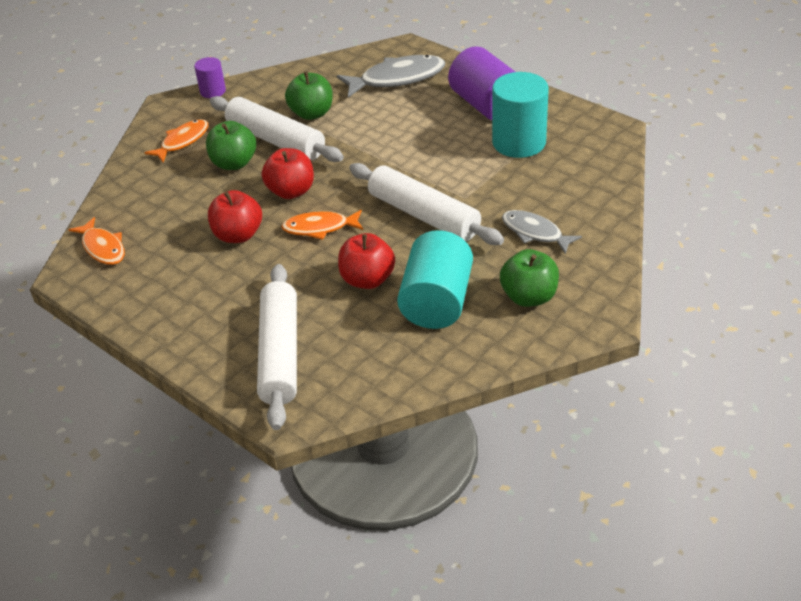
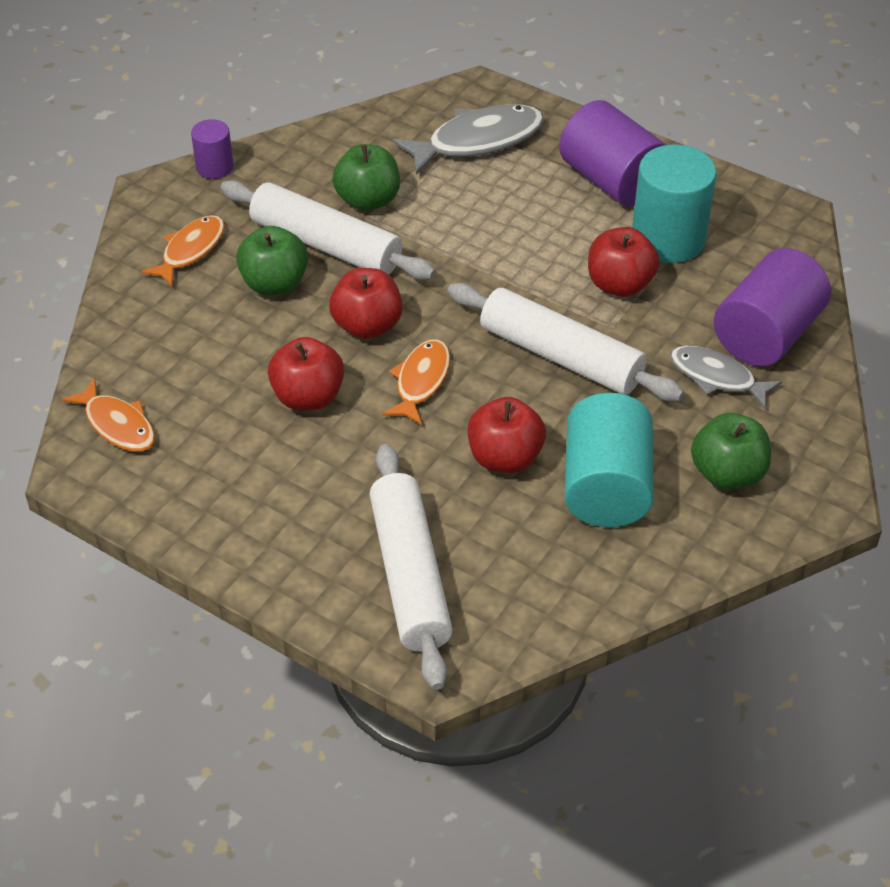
camera: 10 degrees left, 5 degrees up
(320, 228) = (421, 381): orange fish -> orange fish turned 120 degrees clockwise
(477, 170) = (619, 284): none -> red apple
(578, 206) = (766, 335): none -> purple cylinder

